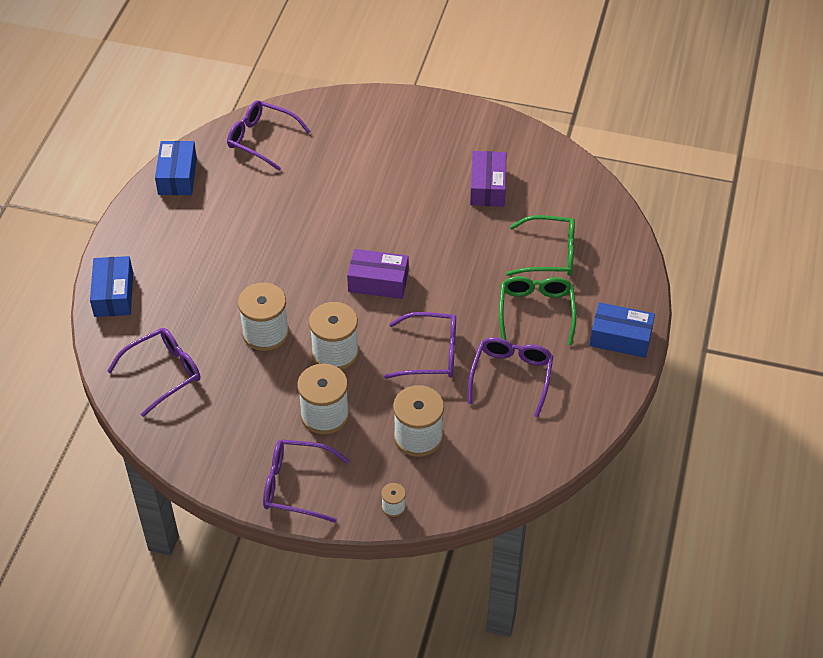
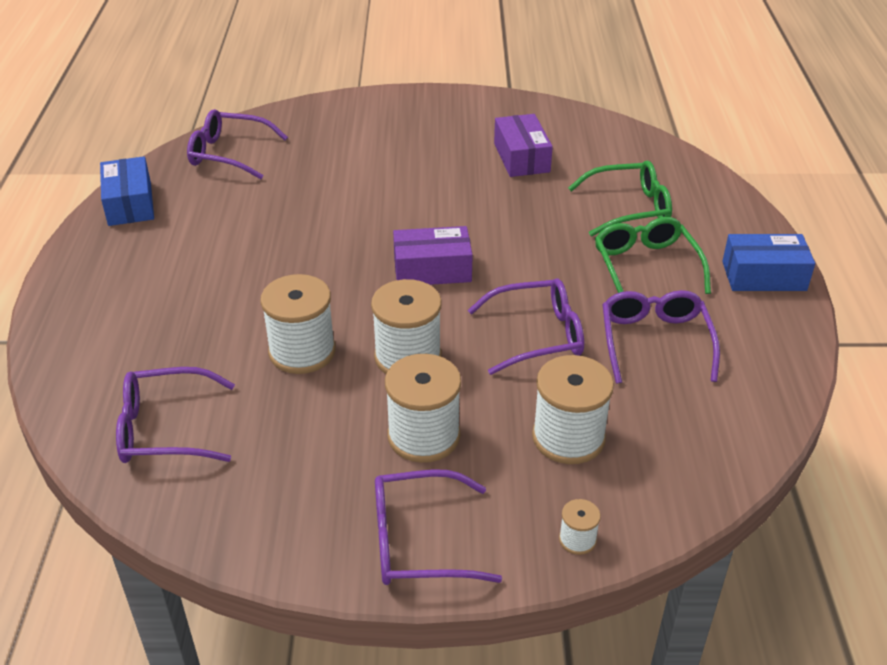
camera: 15 degrees left, 10 degrees down
(113, 294) = (69, 344): blue box -> none
(163, 373) = (166, 429): purple glasses -> purple glasses turned 135 degrees counterclockwise

